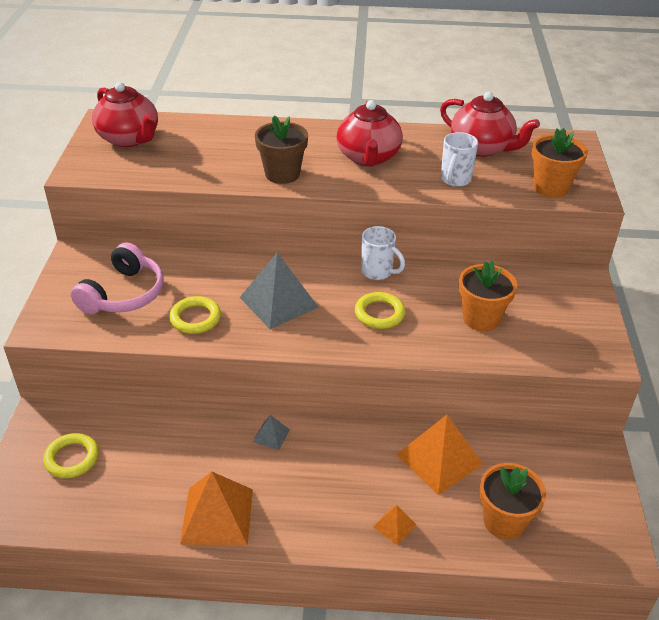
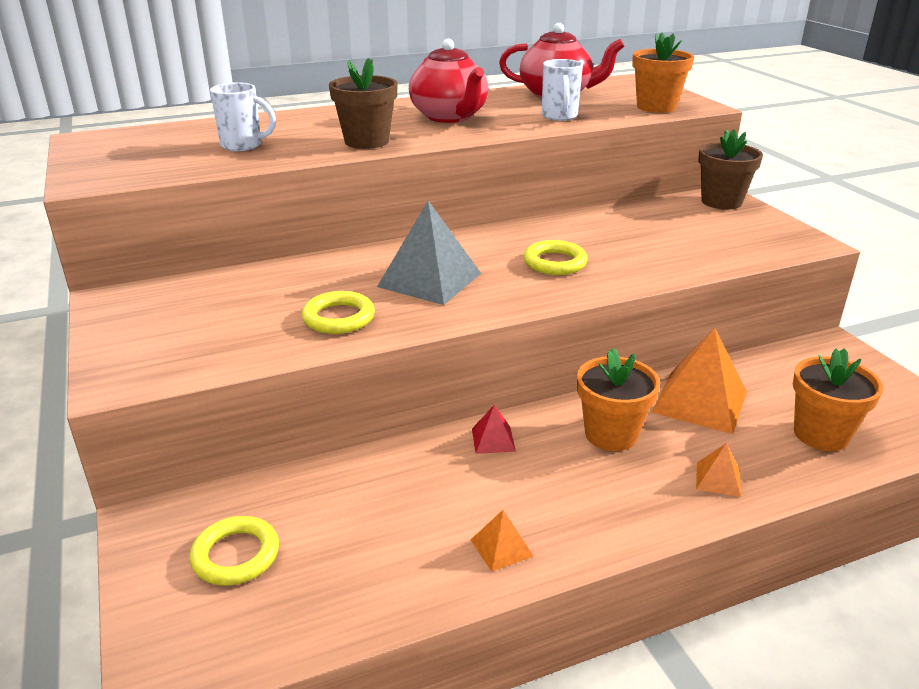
camera: 25 degrees left, 10 degrees down
(124, 294) = (217, 319): pink headphones -> none
(129, 138) = (136, 146): red teapot -> none
(217, 516) = (501, 547): orange pyramid -> orange pyramid, size x0.47
(271, 435) = (493, 440): grey pyramid -> red pyramid
(378, 272) = (516, 232): white mug -> white mug (243, 145)
(481, 318) = (662, 242): orange flower pot -> orange flower pot (611, 434)
(577, 288) = (721, 202): none -> brown flower pot

